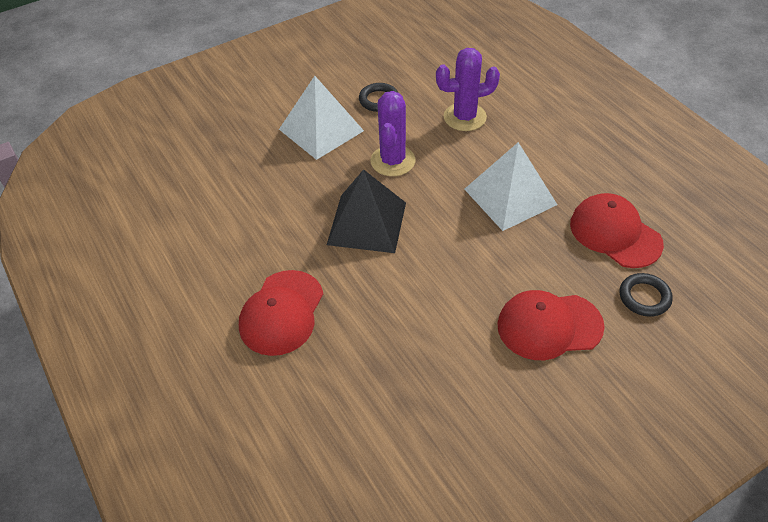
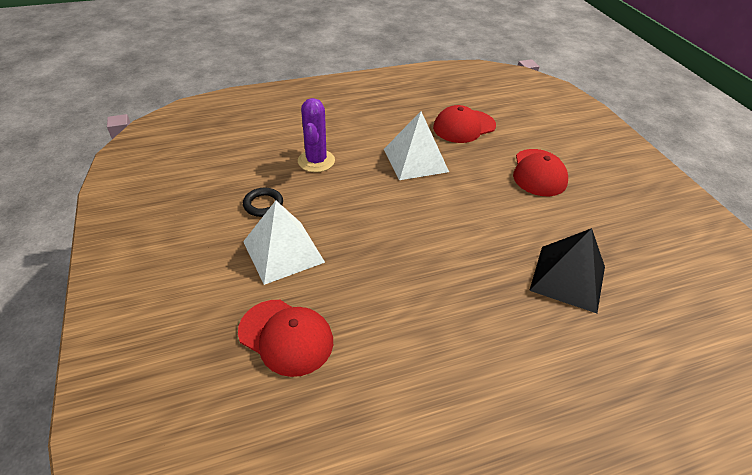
camera: 80 degrees left, 5 degrees down
(282, 313) = (515, 318): red cap -> red cap (286, 337)
(367, 223) = (420, 242): black pyramid -> black pyramid (567, 278)
(392, 161) = (350, 212): purple cactus -> none
(644, 297) = (519, 131): black ring -> none

